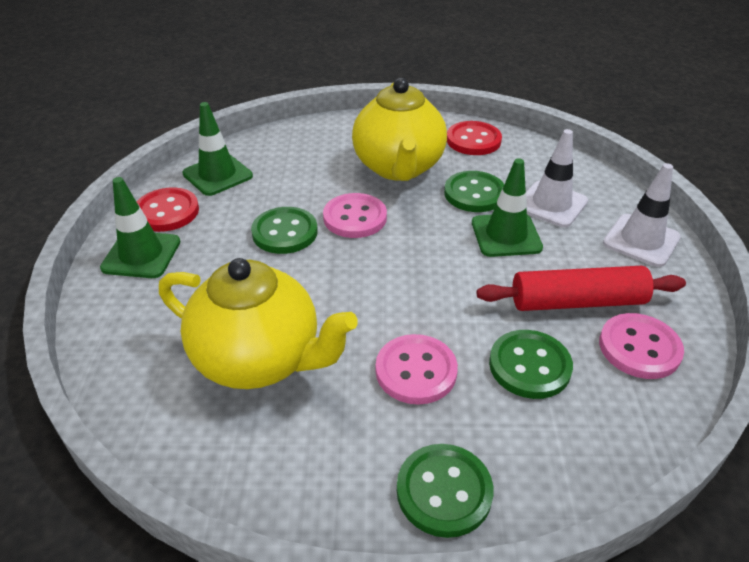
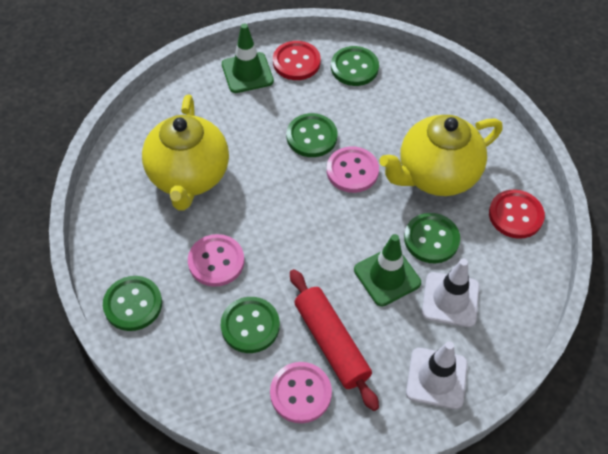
camera: 65 degrees right, 15 degrees up
(217, 175) = (354, 67): green traffic cone -> green button

